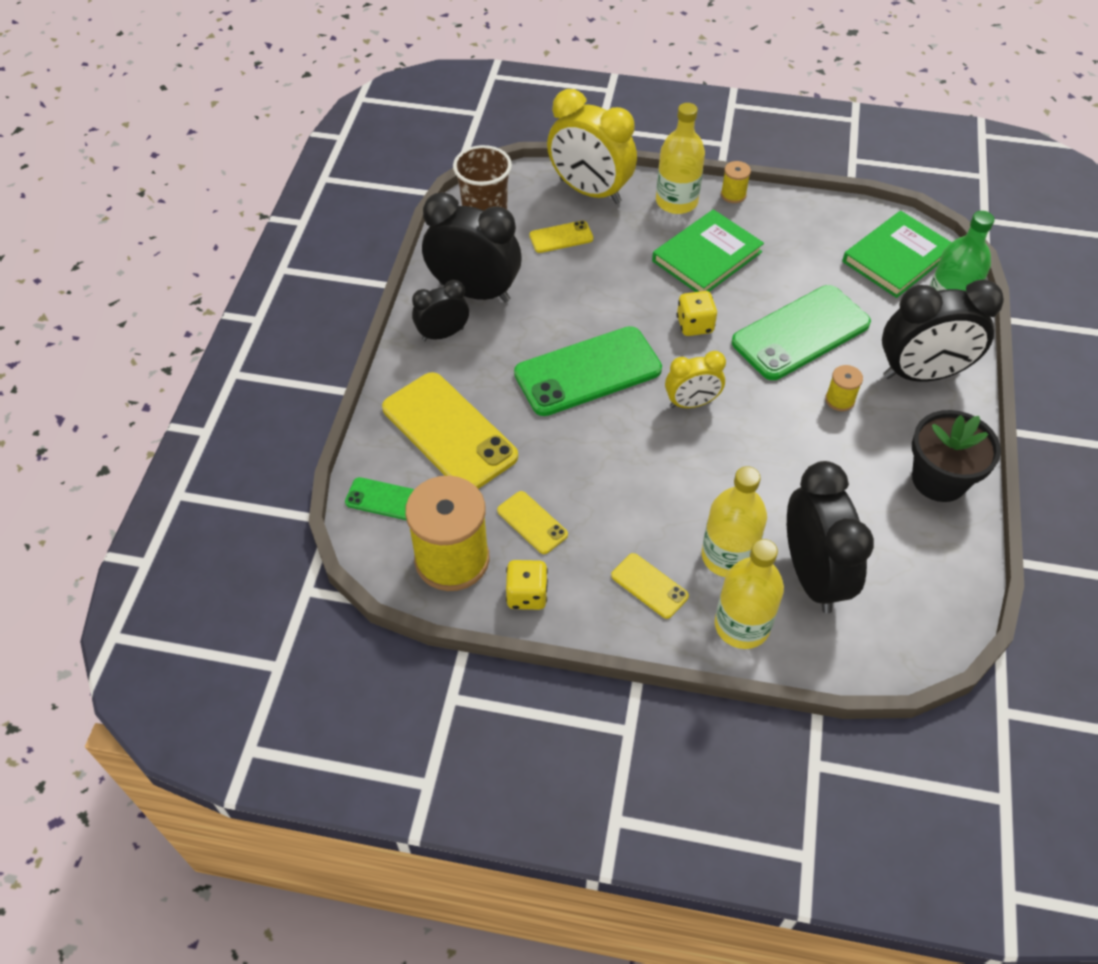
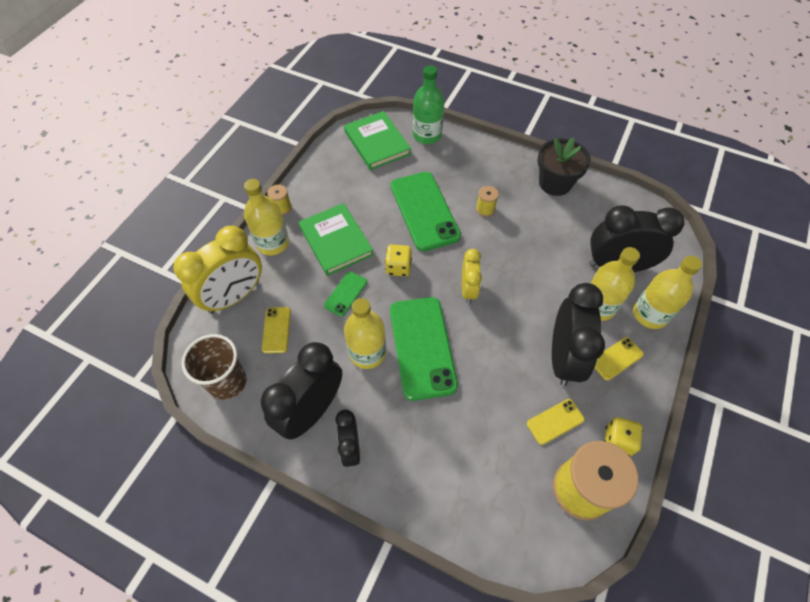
camera: 75 degrees left, 5 degrees up
(383, 499) = (516, 534): green phone -> green phone (345, 294)
(449, 432) = (457, 464): yellow phone -> none
(561, 322) = (367, 353): none -> yellow bottle
(921, 374) = (475, 164): black clock -> black clock (563, 357)

